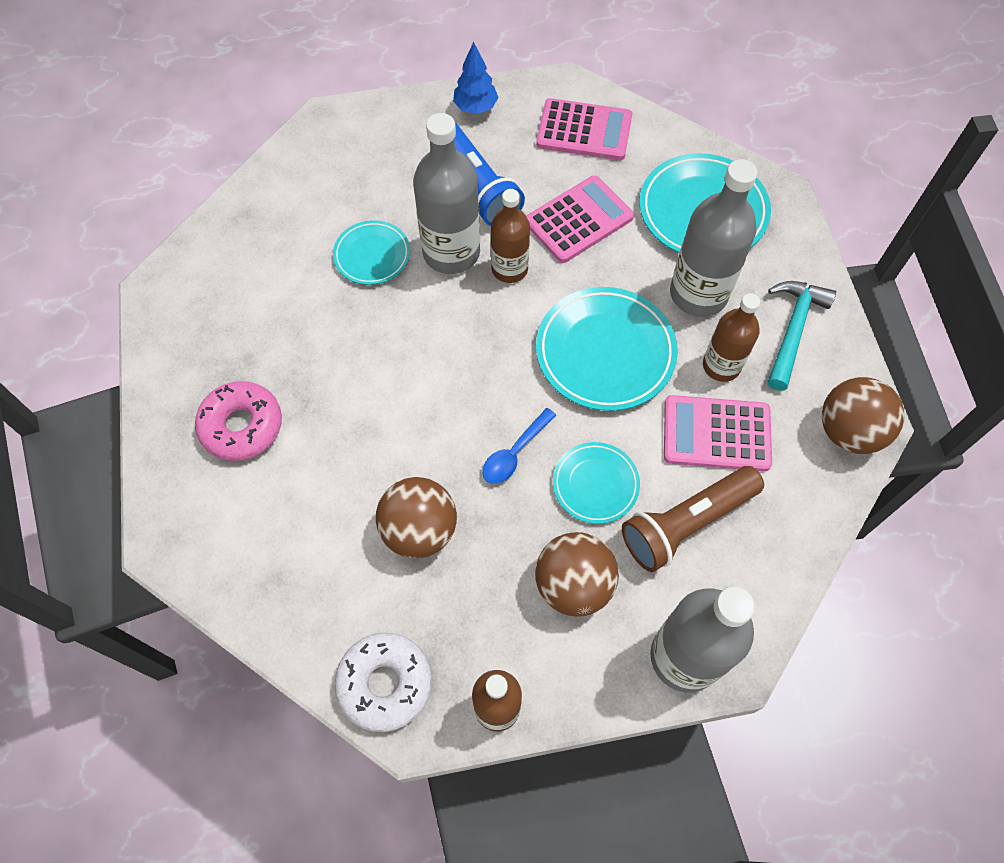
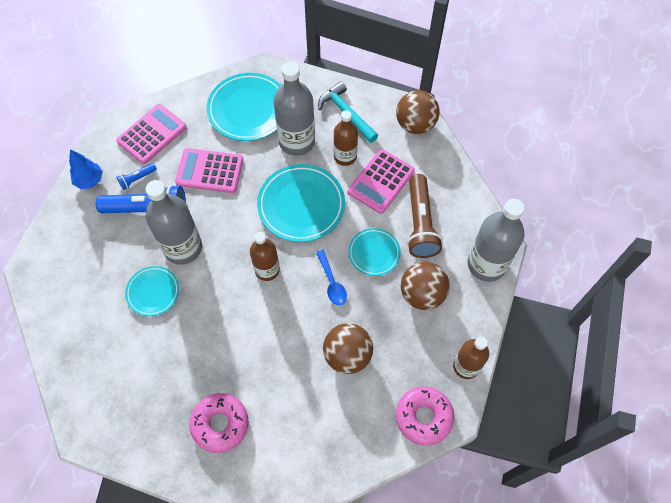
camera: 60 degrees left, 0 degrees up
(385, 683) = (423, 417): white donut -> pink donut
(509, 269) = (216, 223): brown bottle -> brown bottle (267, 270)
(511, 152) = (137, 179): none -> blue flashlight
(578, 220) = (210, 171): pink calculator -> pink calculator turned 75 degrees counterclockwise

